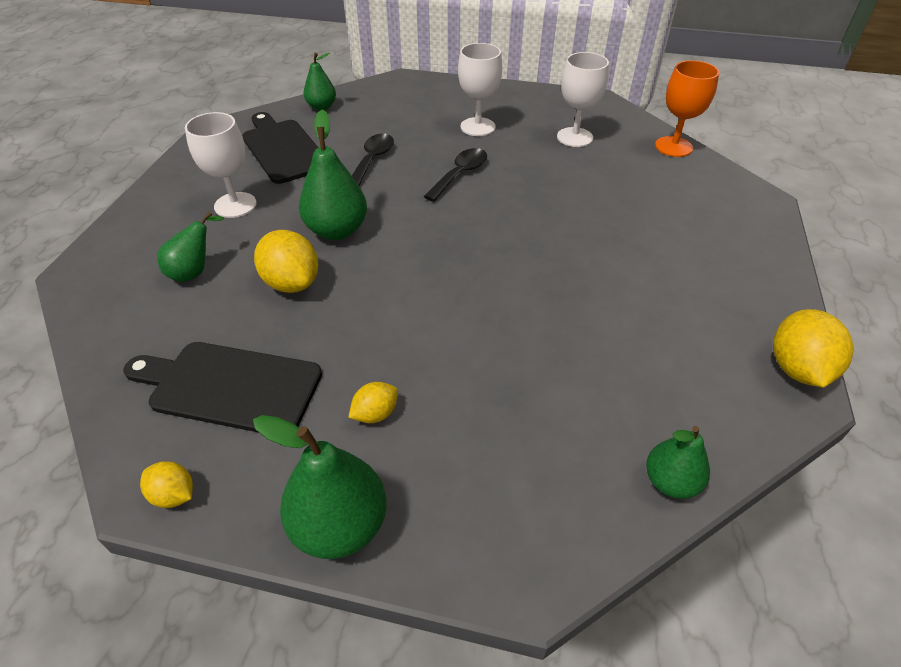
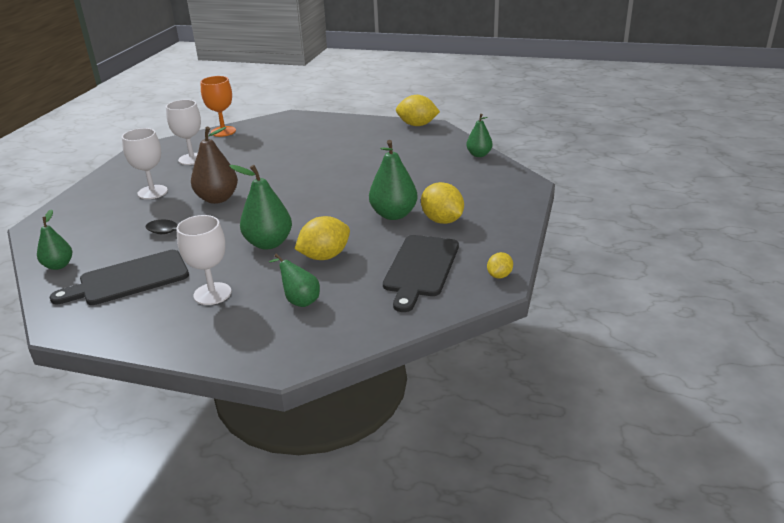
camera: 85 degrees left, 15 degrees down
(340, 525) = (510, 226): green pear -> green pear (393, 215)
(375, 413) = (442, 220): yellow lemon -> yellow lemon, size x1.81
(460, 174) = (217, 199): black spoon -> brown pear

